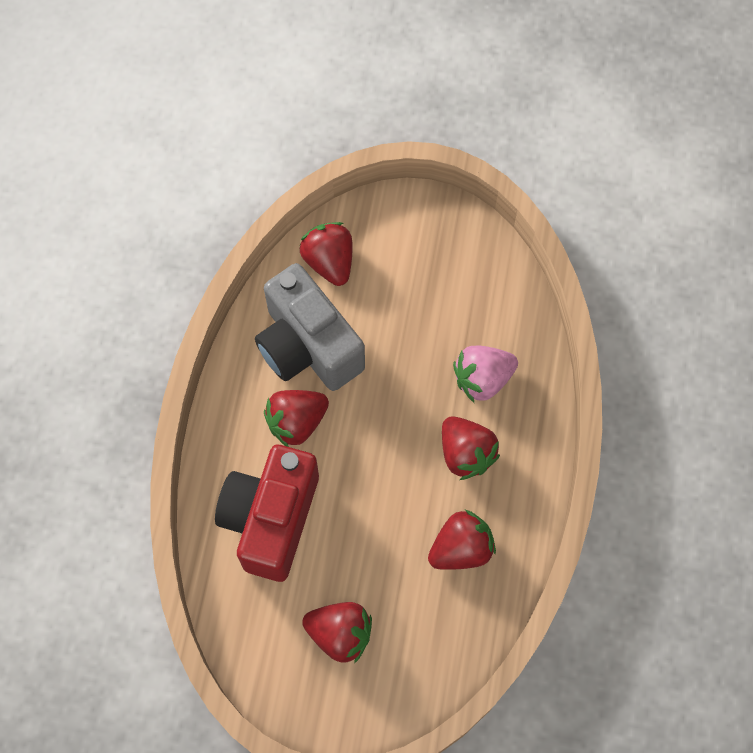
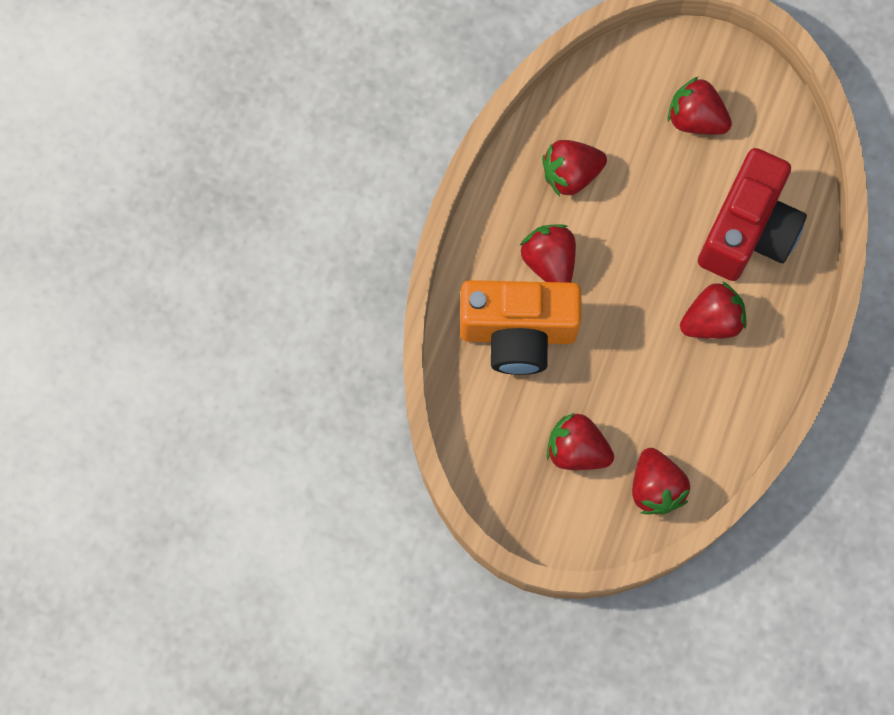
camera: 170 degrees left, 5 degrees up
(308, 346) = (690, 397): grey camera -> none
(407, 282) = (576, 450): none -> red strawberry
(482, 379) = (518, 333): pink strawberry -> orange camera

